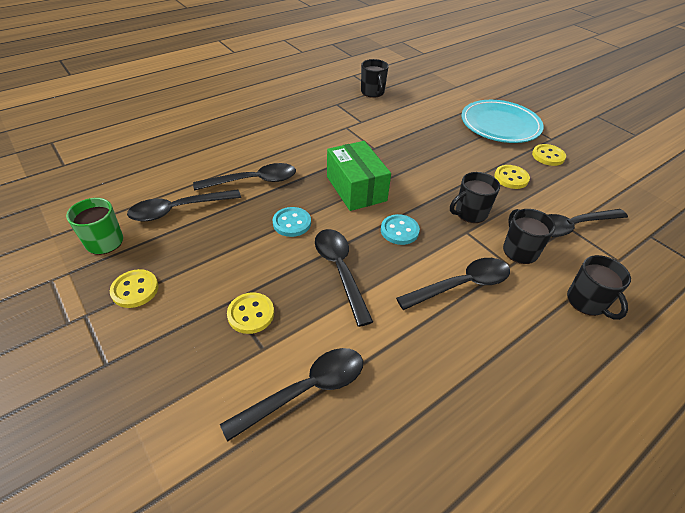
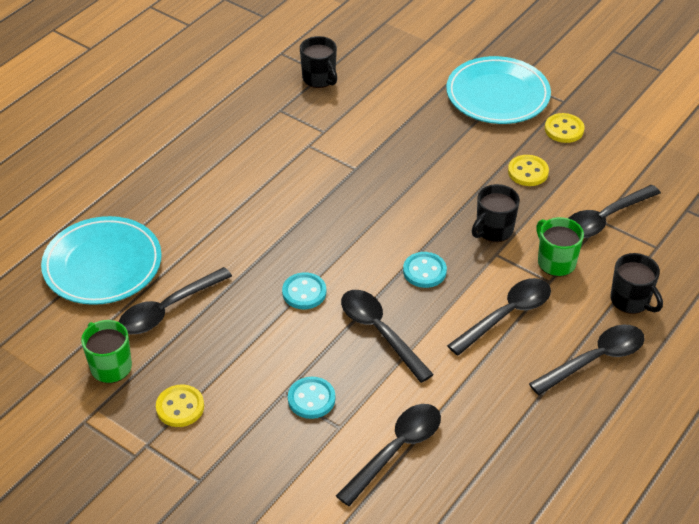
camera: 15 degrees left, 0 degrees up
(153, 168) = (102, 265): none -> turquoise plate
(251, 314) = (311, 399): yellow button -> turquoise button
(253, 181) = (233, 251): black spoon -> black spoon (595, 359)
(356, 188) = (356, 231): green box -> none
(519, 250) = (555, 262): black mug -> green mug

